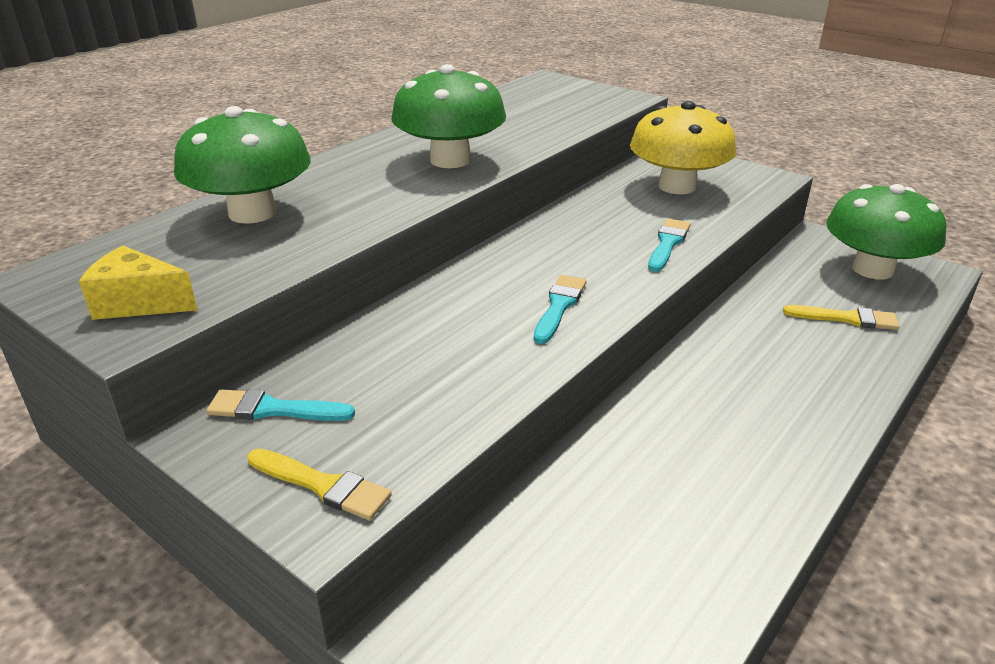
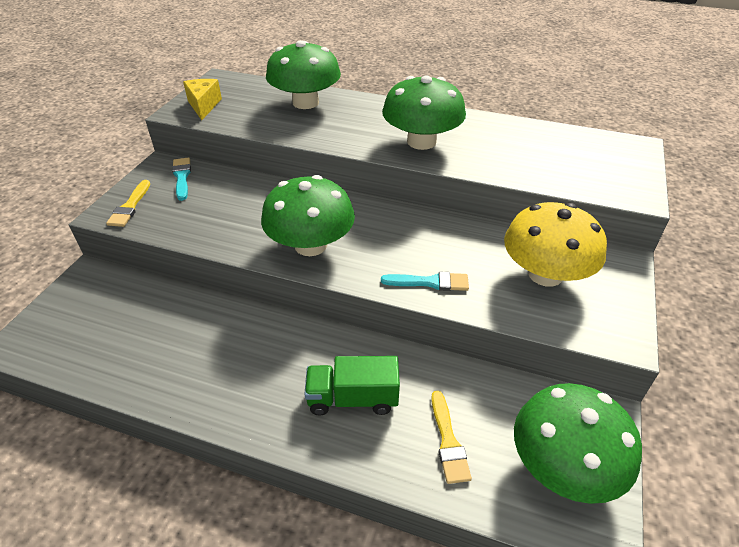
camera: 70 degrees right, 10 degrees up
(559, 306) = (310, 245): turquoise brush -> green mushroom
(785, 365) = (352, 398): none -> green truck

